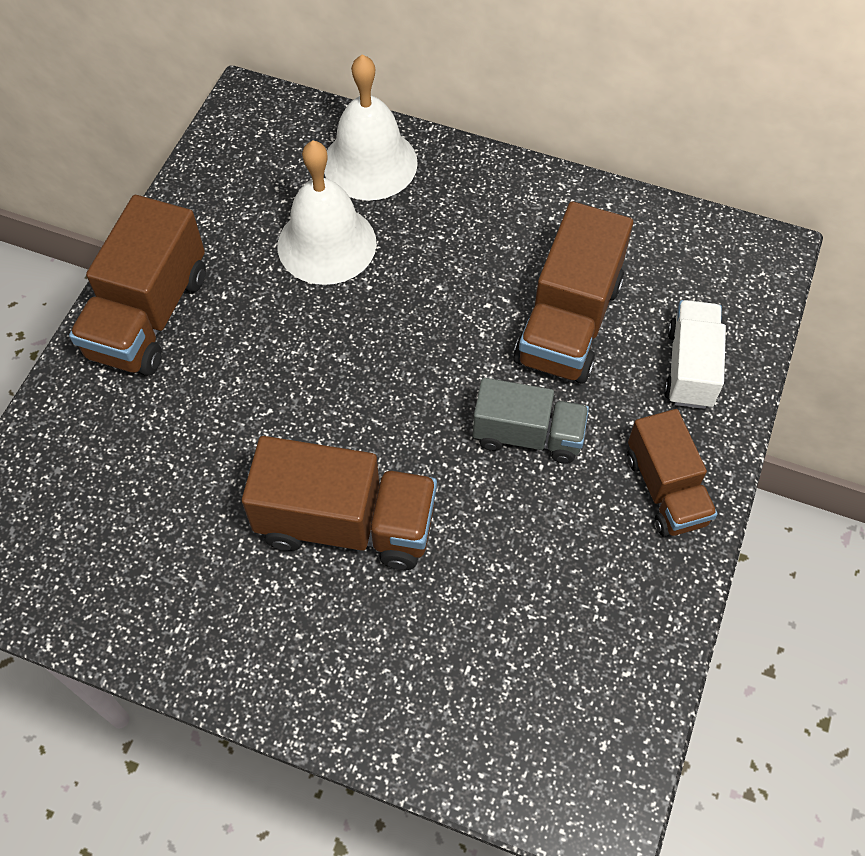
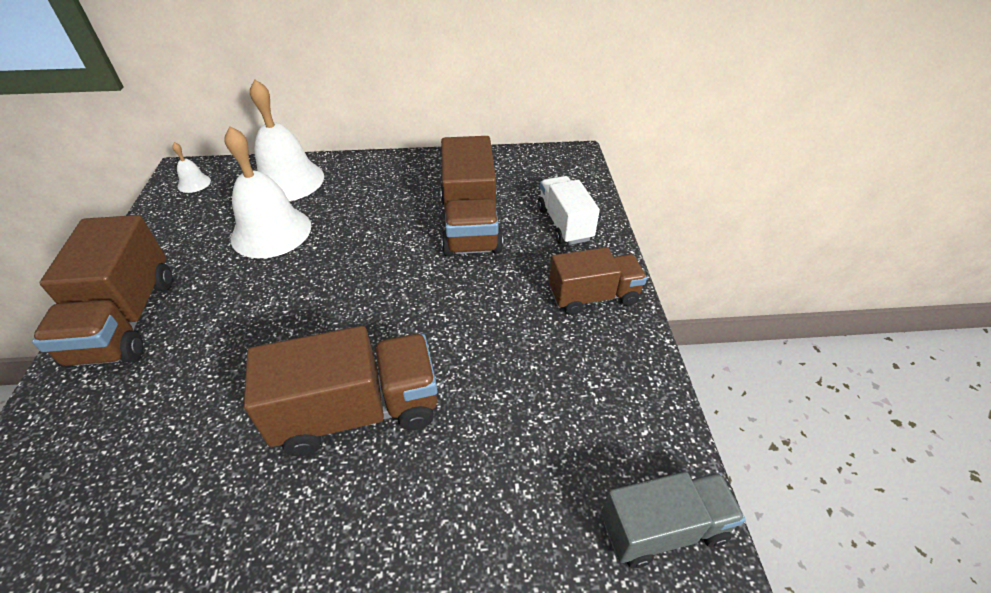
camera: 25 degrees left, 15 degrees down
(257, 127) = (194, 183): none -> white bell
(527, 435) = (477, 297): grey truck -> grey truck (663, 528)
(666, 489) = (593, 296): brown truck -> brown truck turned 60 degrees counterclockwise

